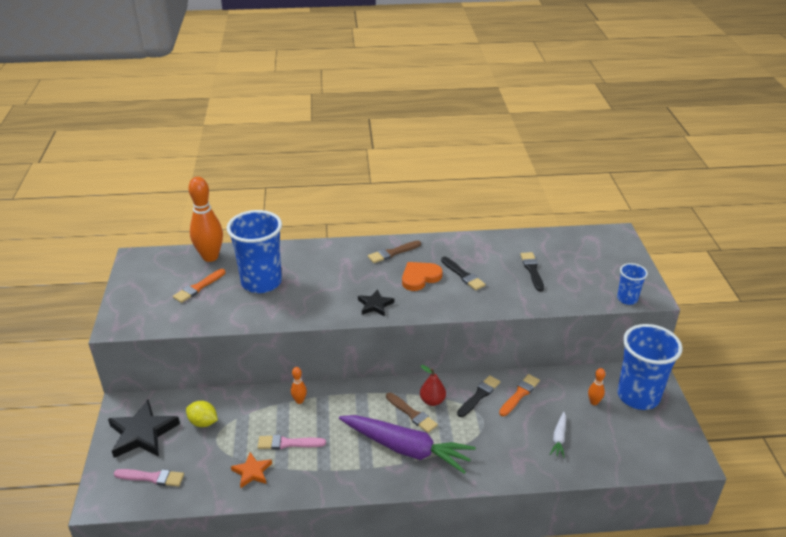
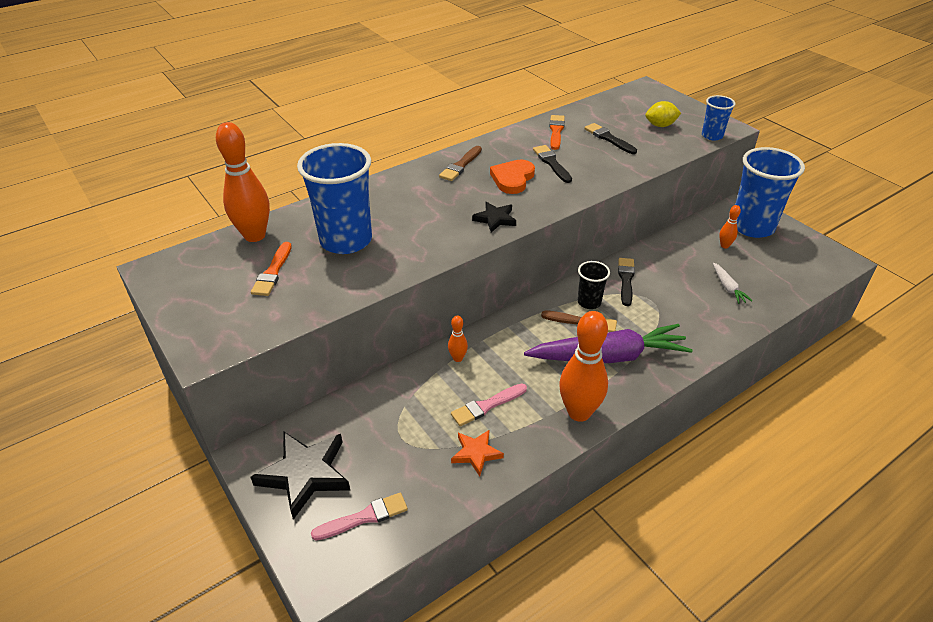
camera: 30 degrees left, 5 degrees up
(203, 422) = (370, 428): yellow lemon -> yellow lemon (660, 125)
(345, 478) = (579, 412): none -> orange bowling pin
(432, 401) = (589, 302): red pear -> black cup
(463, 275) = (551, 163): black brush -> black brush turned 135 degrees counterclockwise
(519, 394) = (659, 264): orange brush -> orange brush (556, 131)

